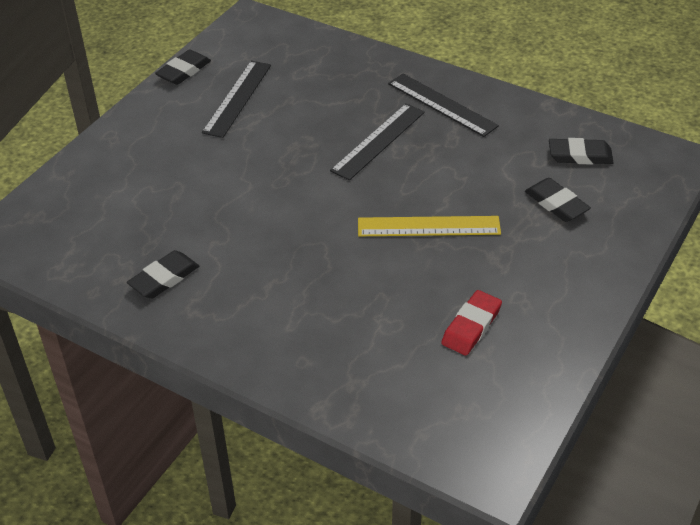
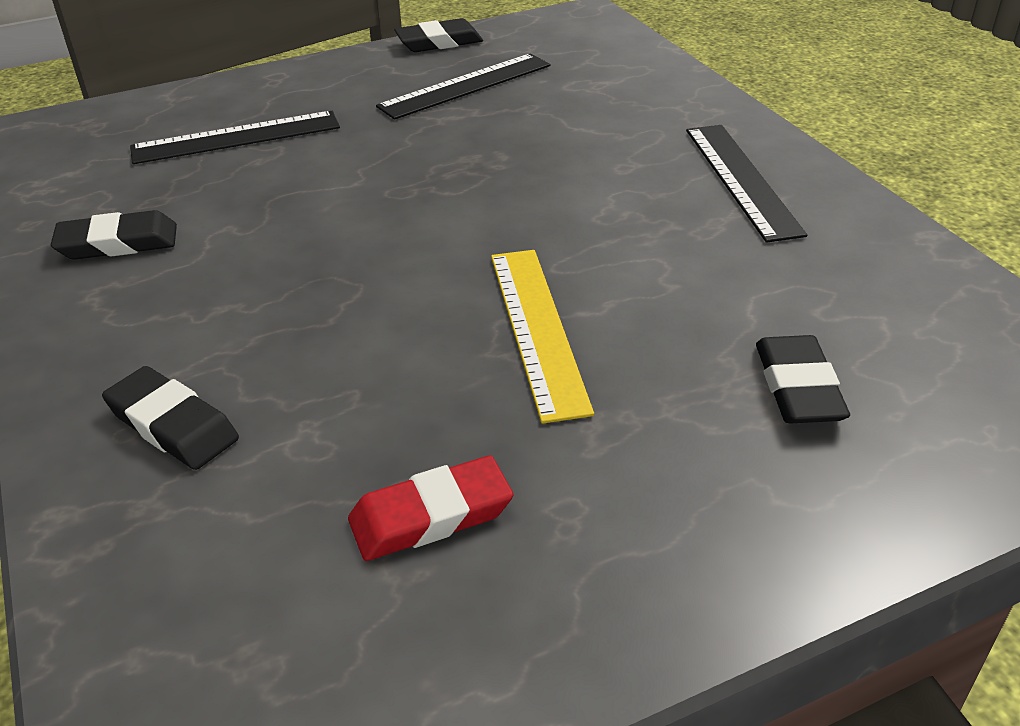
camera: 35 degrees right, 5 degrees down
(378, 141) = (593, 191): black ruler -> black ruler (236, 138)
(428, 226) = (538, 329): yellow ruler -> yellow ruler turned 45 degrees clockwise
(580, 155) = (919, 330): black eraser -> black eraser (172, 424)

